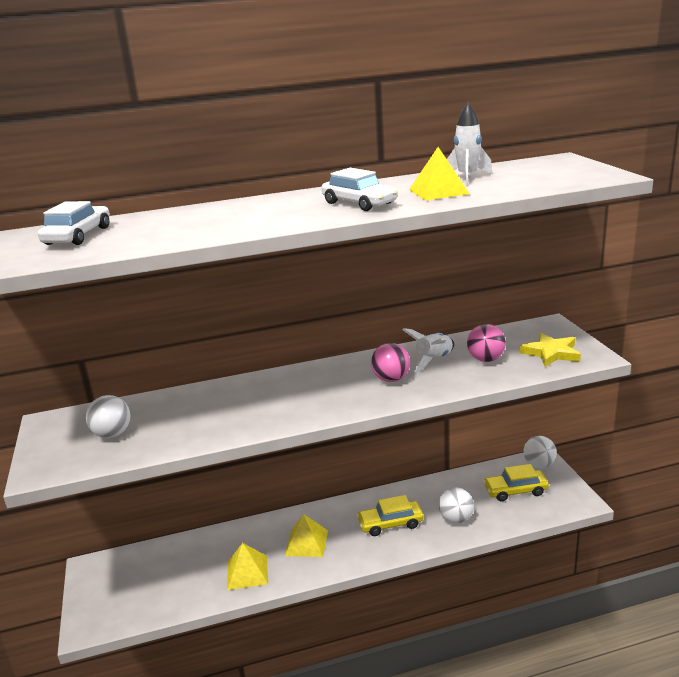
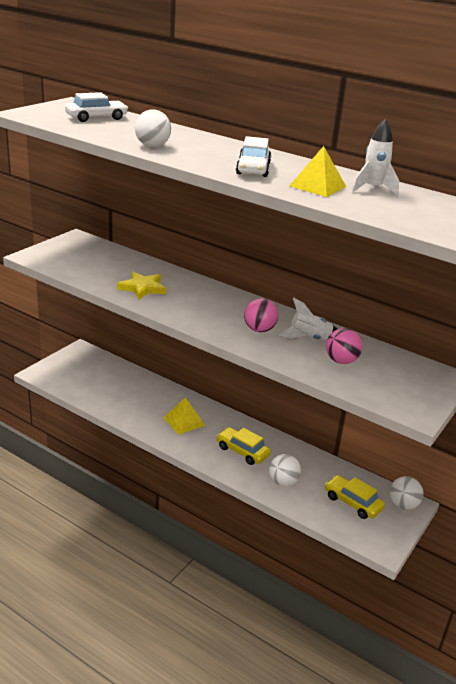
camera: 45 degrees right, 5 degrees up
(112, 434) = (85, 260): white ball -> white ball (152, 146)
(247, 572) = (134, 409): yellow pyramid -> none
(551, 353) = (394, 389): yellow star -> yellow star (142, 288)

